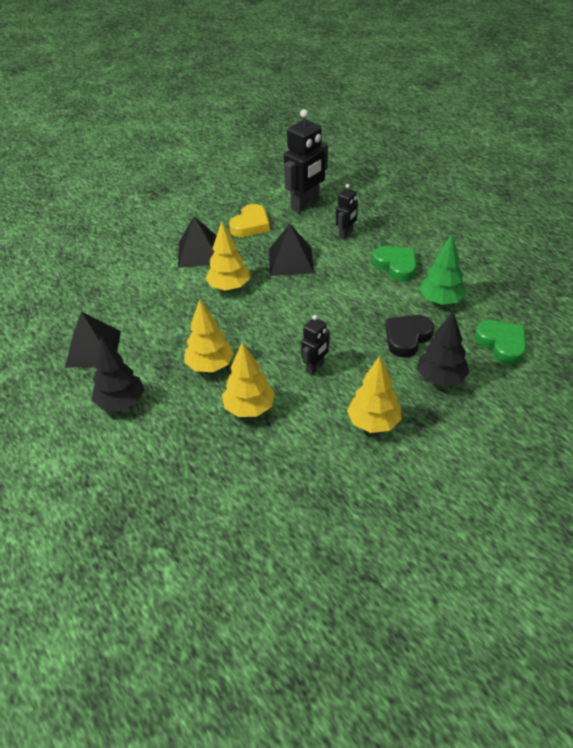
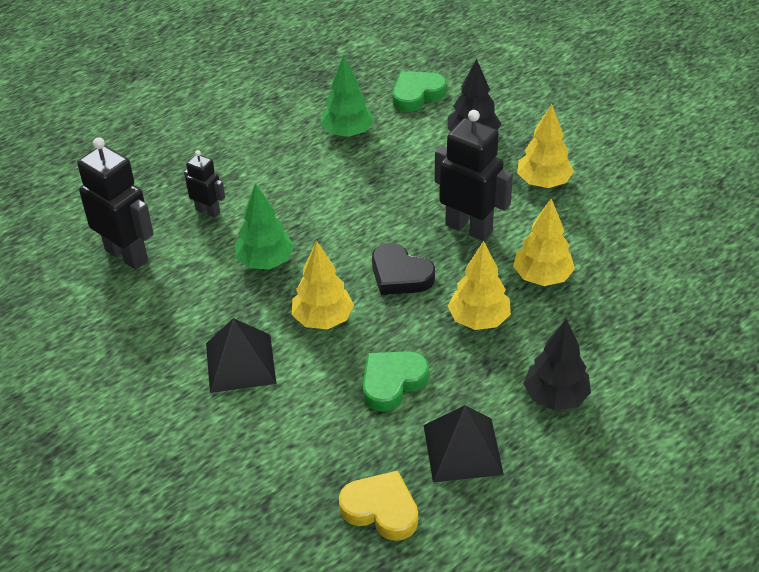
camera: 95 degrees left, 0 degrees up
(250, 225) = (173, 311): yellow heart -> yellow heart (381, 509)
(290, 261) = (265, 262): black pyramid -> green tree
(315, 367) = (469, 228): black robot -> black robot, size x1.84
(396, 266) = (281, 166): green heart -> green heart (392, 382)
(407, 338) = (413, 159): black heart -> black heart (400, 275)

